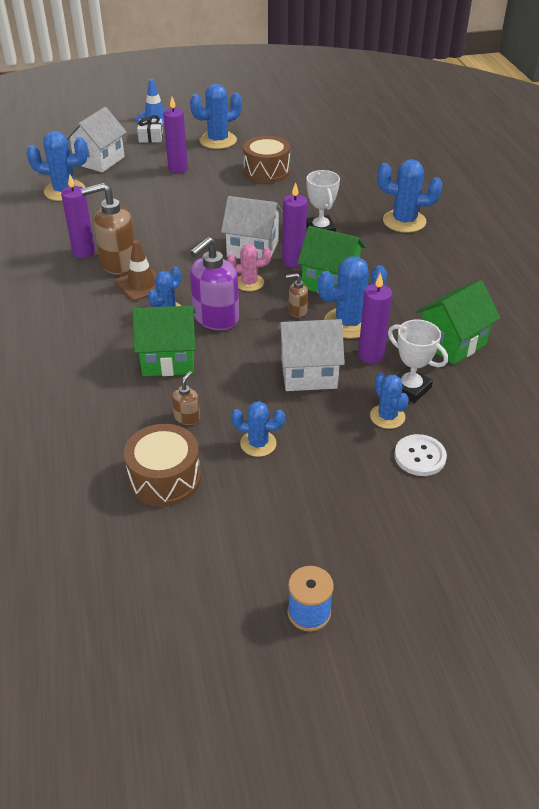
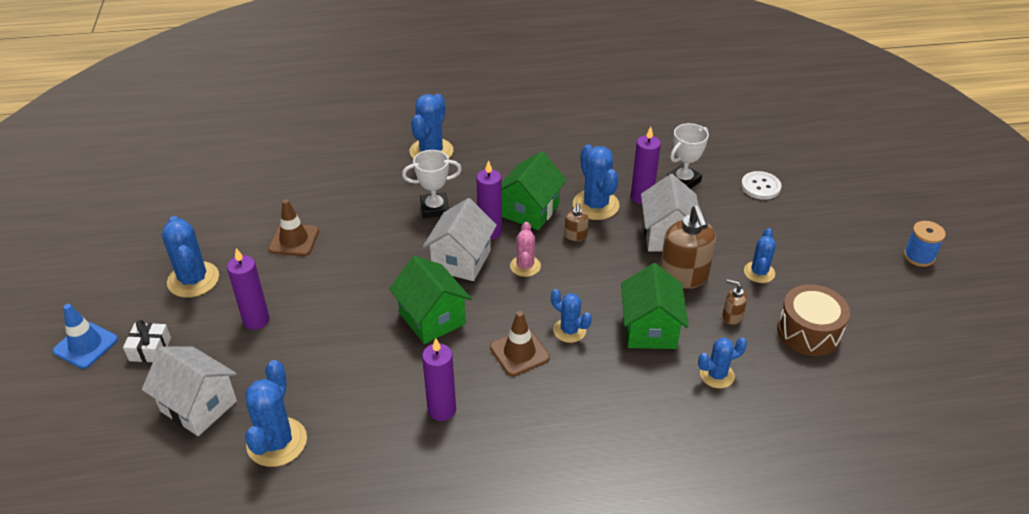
camera: 85 degrees left, 0 degrees up
(118, 263) = (472, 375): brown soap dispenser -> brown soap dispenser (683, 277)
(215, 318) = (584, 293): purple soap dispenser -> none
(266, 171) = (294, 240): brown drum -> brown traffic cone
(387, 416) = (718, 197): blue cactus -> blue cactus (717, 375)
(452, 343) = (624, 151): green house -> green house (432, 318)

